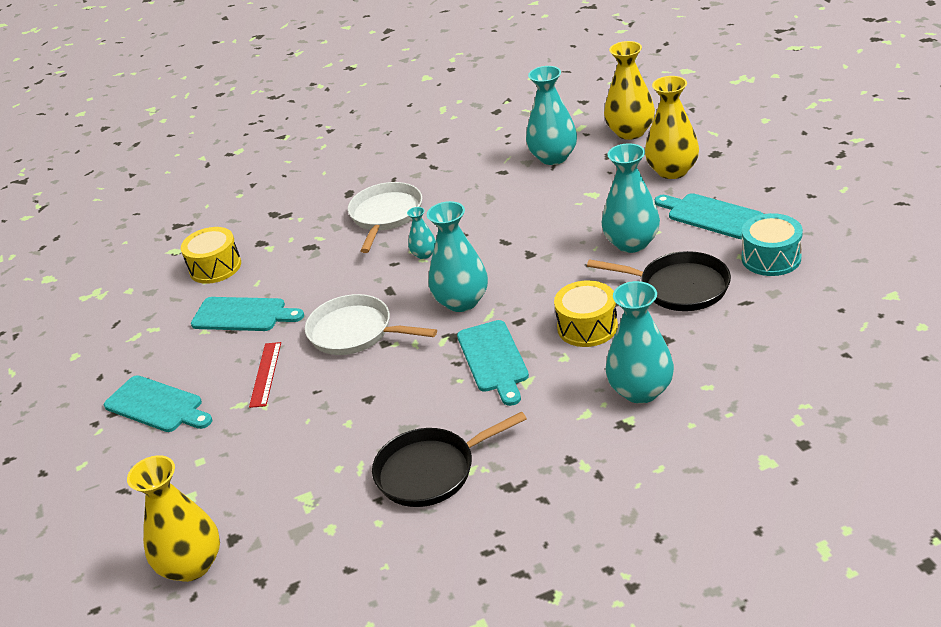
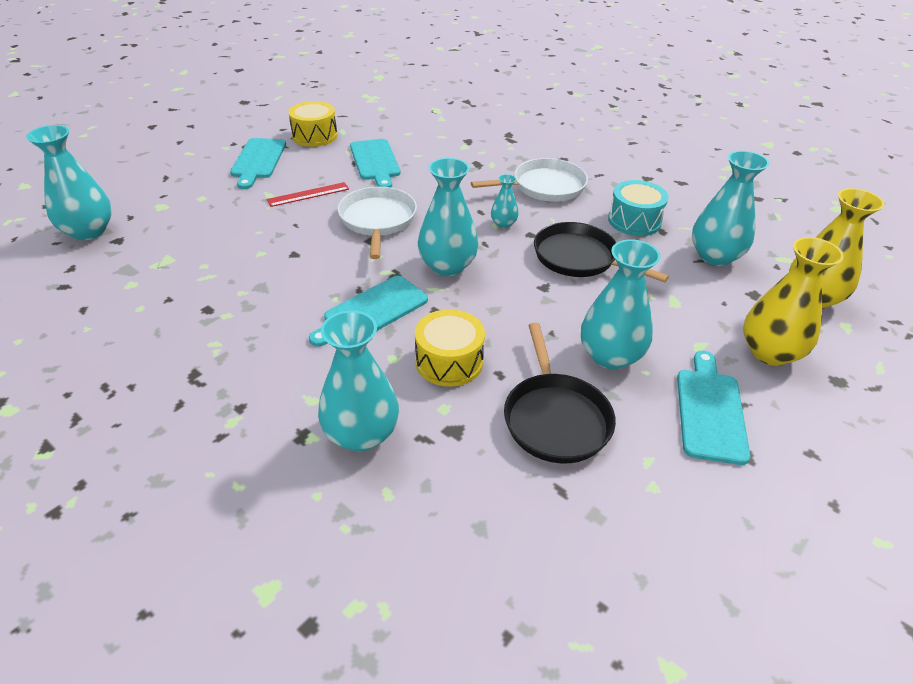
camera: 55 degrees right, 5 degrees up
(191, 565) = (88, 231): yellow vase -> turquoise vase
(215, 267) = (426, 132): yellow drum -> yellow drum (315, 136)
(431, 471) = (208, 318): black pan -> black pan (579, 258)
(771, 258) = (665, 494): turquoise drum -> turquoise drum (634, 221)

